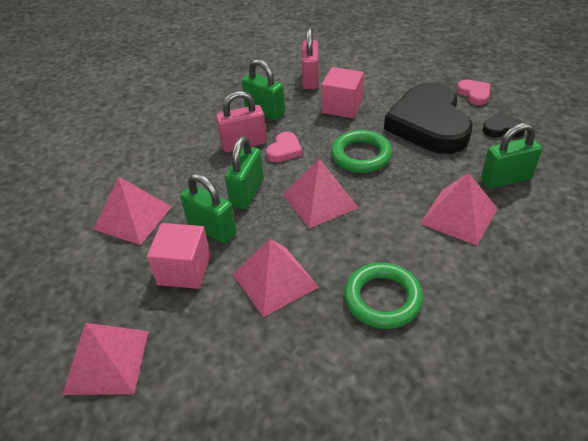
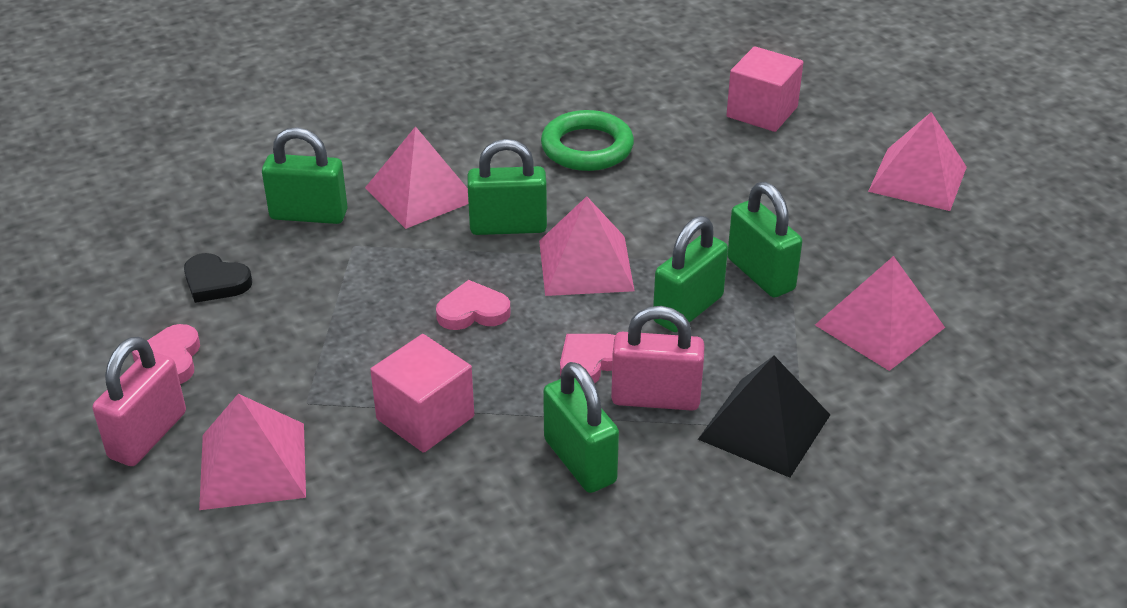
camera: 160 degrees left, 5 degrees down
(184, 270) = (812, 237): pink cube -> pink cube (762, 112)
(187, 147) = (764, 426): none -> black pyramid
(275, 280) = (700, 195): pink pyramid -> pink pyramid (253, 465)
(310, 79) = (432, 516): pink padlock -> pink padlock (148, 435)
(361, 155) = (473, 311): green ring -> pink heart
(384, 210) = (508, 227): none -> green padlock
(429, 124) = (314, 328): black heart -> none

